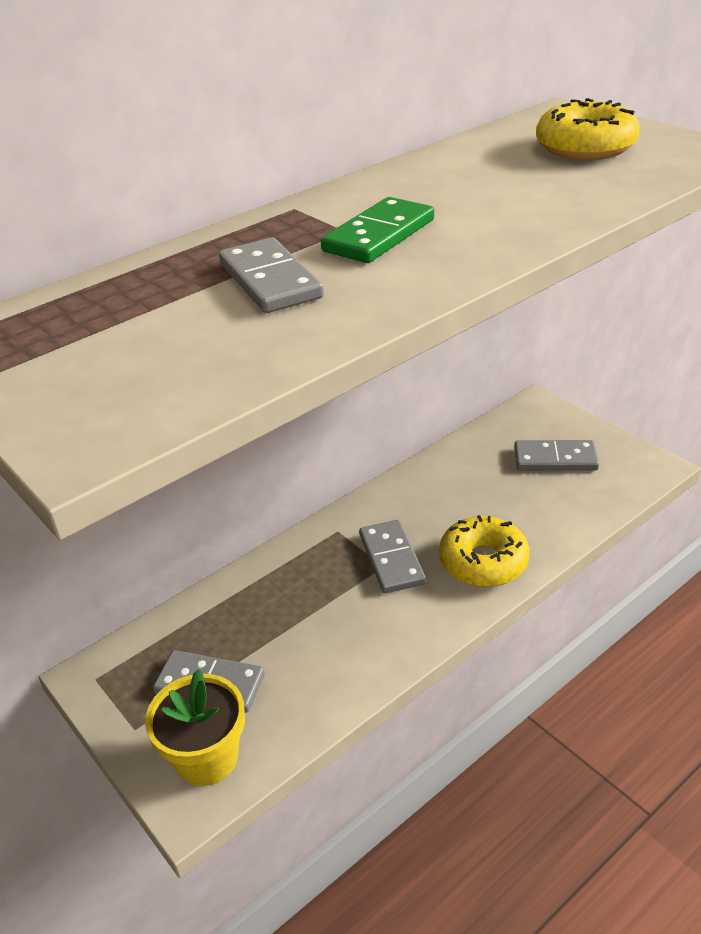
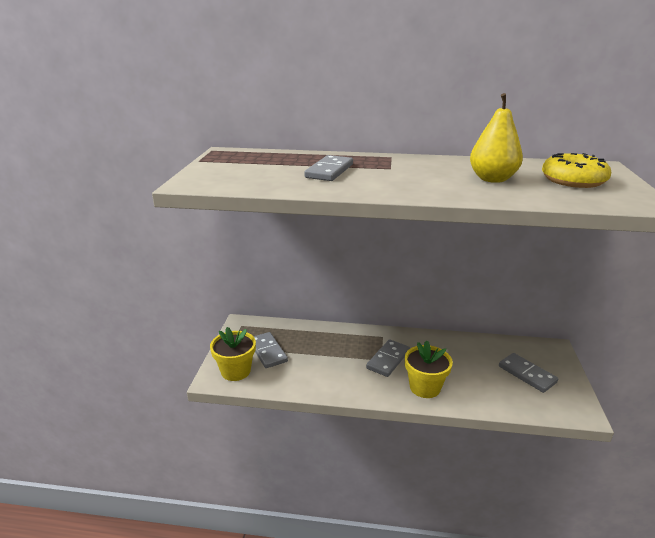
camera: 45 degrees right, 10 degrees down
(378, 235) = (398, 174): green domino -> none
(483, 562) = (425, 387): yellow donut -> yellow flower pot
(506, 187) = (492, 179): none -> yellow pear

